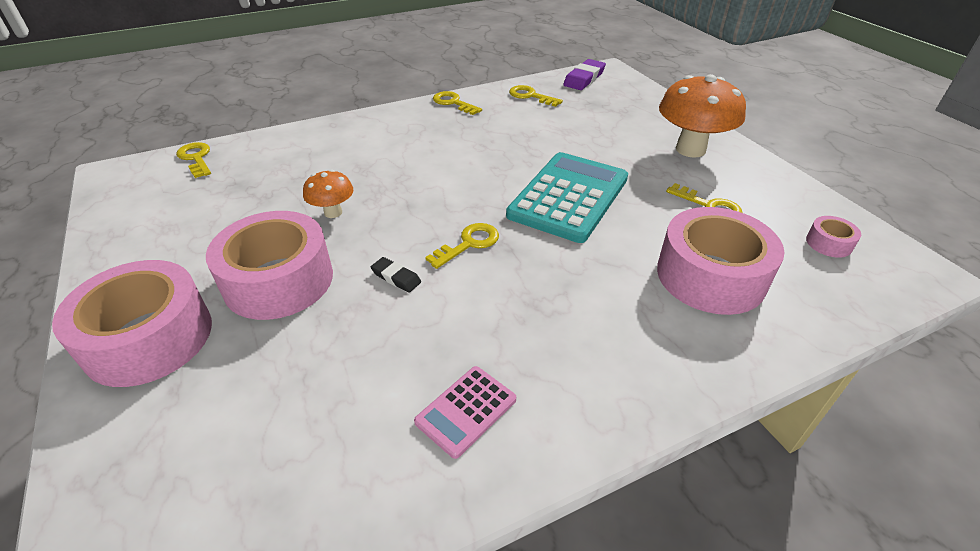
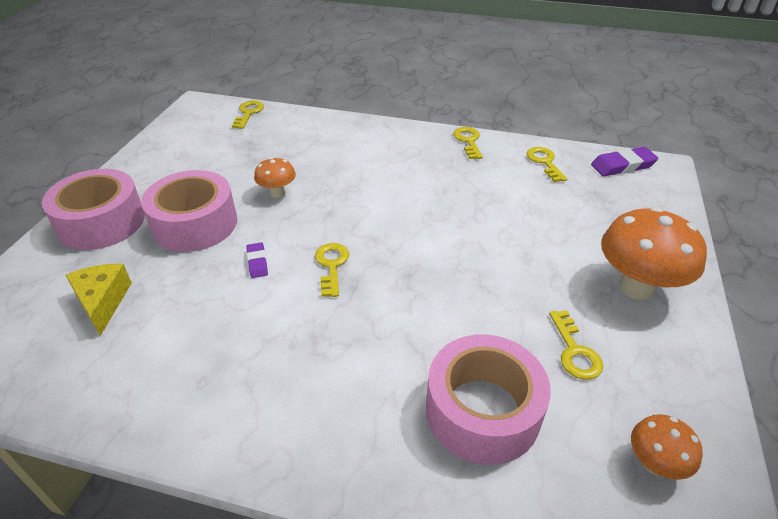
camera: 40 degrees right, 0 degrees up
(269, 407) = (102, 302): none -> yellow cheese
(396, 277) = (257, 262): black eraser -> purple eraser
(466, 411) = (185, 380): pink calculator -> none
(469, 243) = (332, 265): yellow key -> yellow key turned 90 degrees counterclockwise
(568, 197) = (455, 270): turquoise calculator -> none
(829, 243) = (654, 464): pink tape -> orange mushroom

